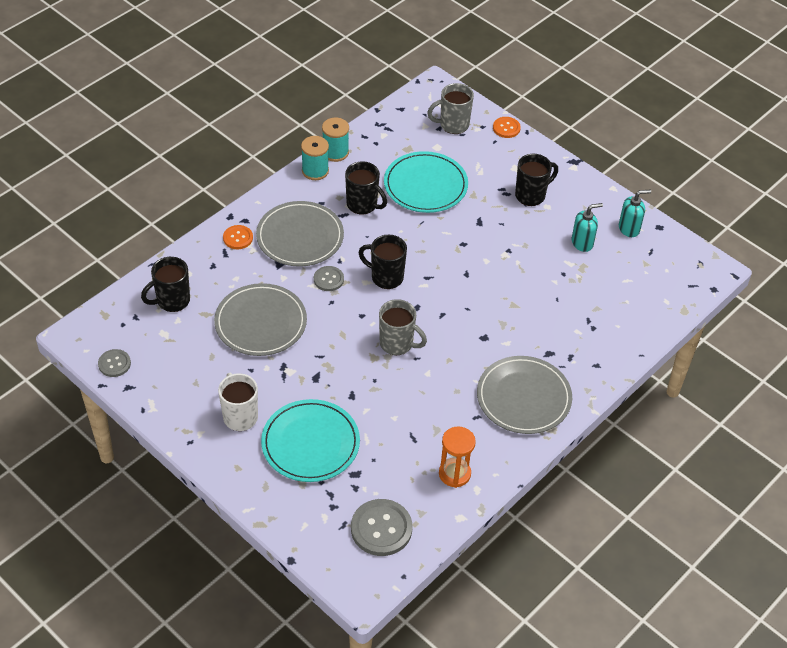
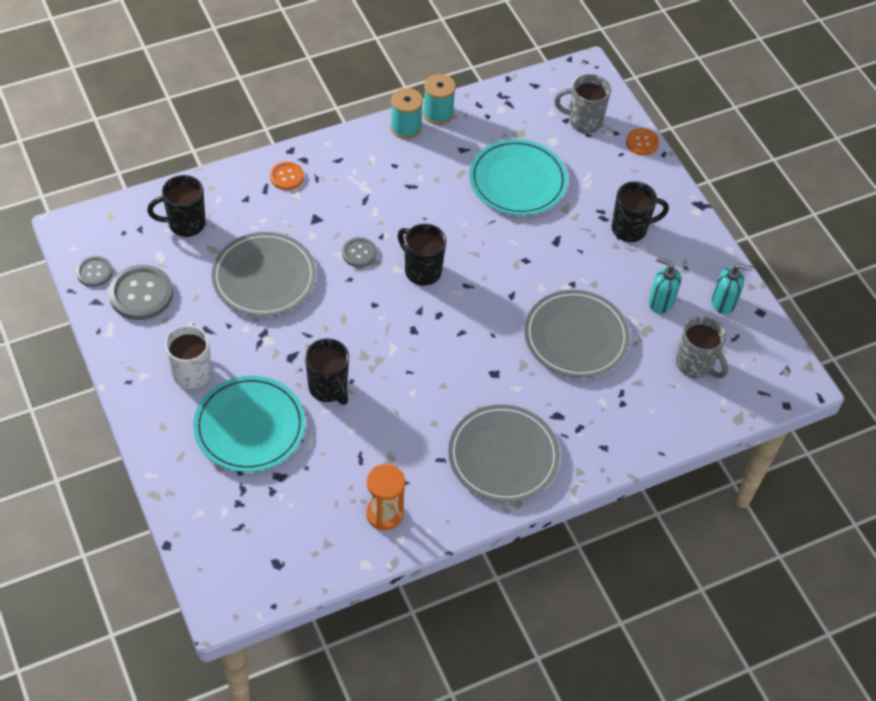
camera: 20 degrees right, 5 degrees up
(300, 237) = (352, 196): grey plate -> grey plate (576, 337)
(363, 205) = (438, 181): black mug -> black mug (328, 388)
(381, 528) = (276, 546): grey button -> grey button (141, 294)
(397, 344) = (396, 349): grey mug -> grey mug (695, 364)
(582, 243) = (660, 302): turquoise soap dispenser -> turquoise soap dispenser turned 150 degrees counterclockwise

